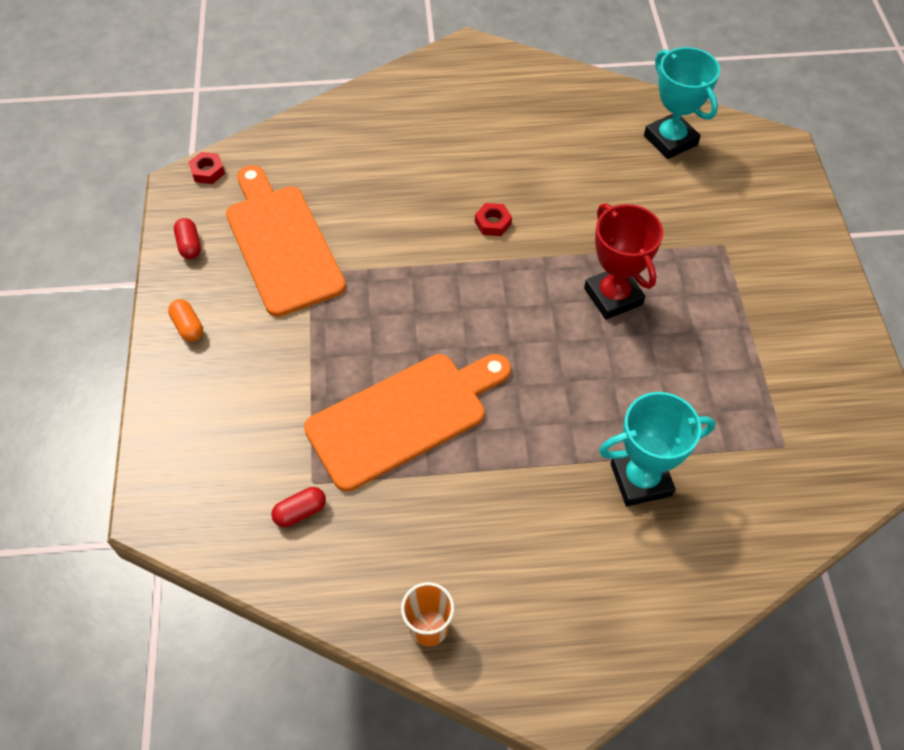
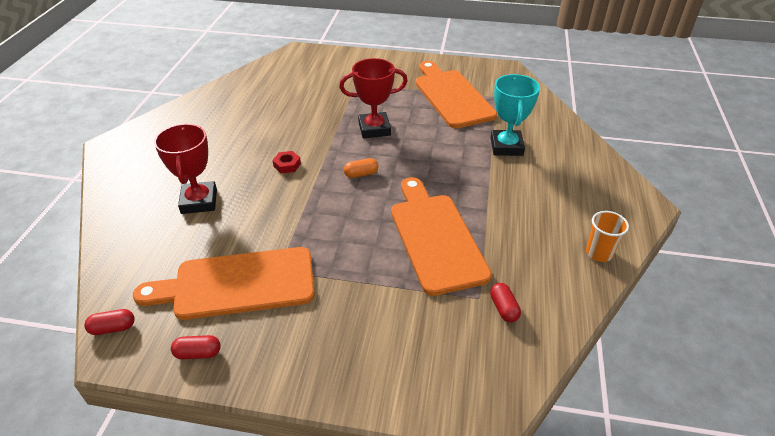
camera: 75 degrees left, 15 degrees down
(188, 327) = (295, 365): orange capsule -> orange capsule (361, 174)
(207, 171) = (113, 328): red nut -> red capsule
(398, 165) = (199, 201): none -> red trophy
(670, 140) = (266, 83): turquoise trophy -> none
(753, 380) = (452, 96): none -> orange cutting board

